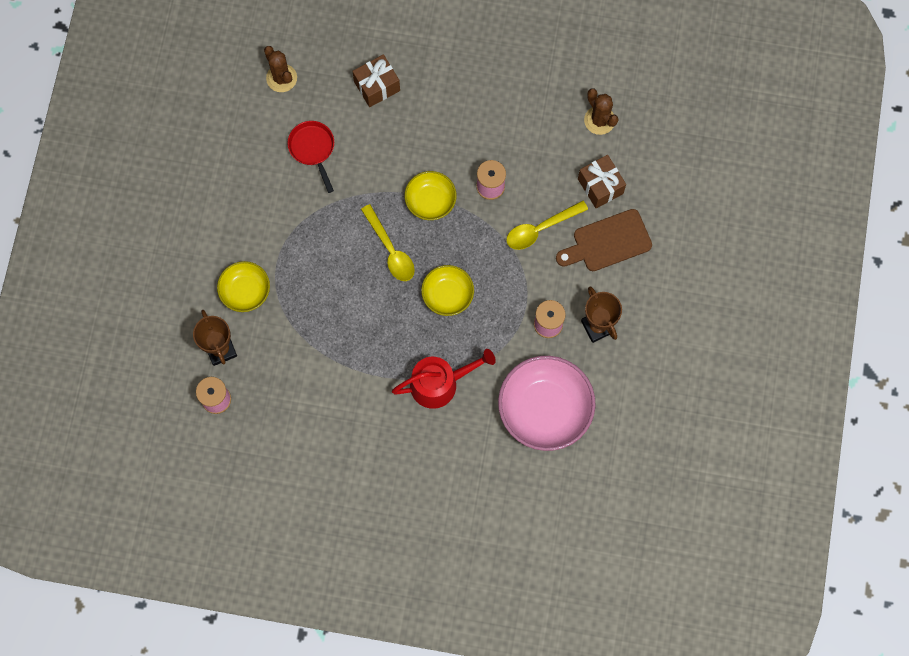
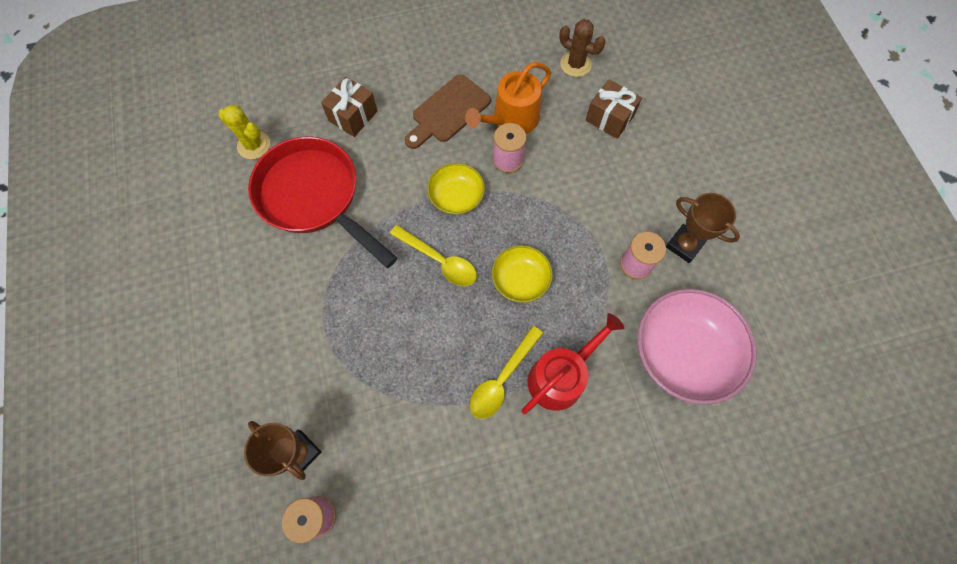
camera: 25 degrees left, 5 degrees down
(245, 291) = (301, 372): yellow bowl -> none
(281, 78) = (254, 145): brown cactus -> yellow cactus
(313, 149) = (314, 197): red pan -> red pan, size x2.04
(513, 149) = (511, 119): none -> orange watering can
(540, 229) = (576, 178): yellow spoon -> yellow spoon (502, 379)
(608, 242) = (646, 163): brown cutting board -> brown cutting board (448, 111)

